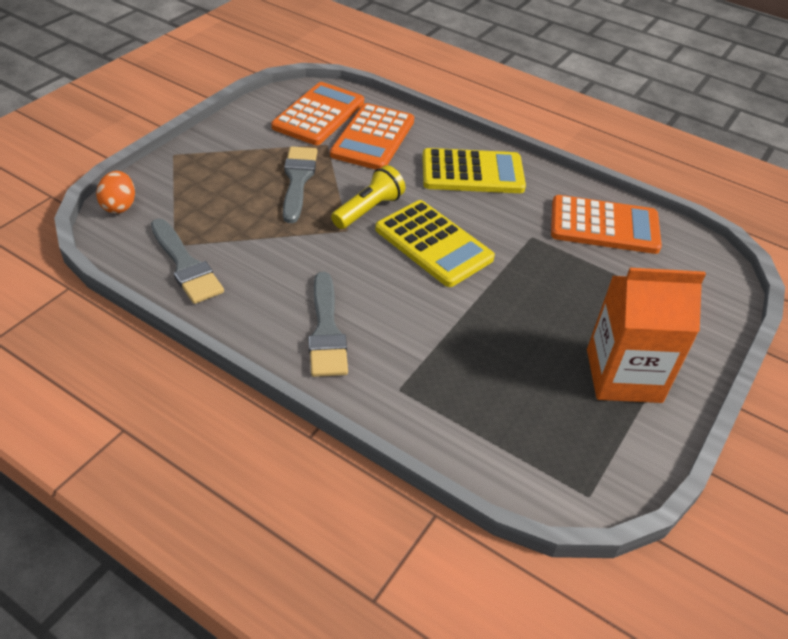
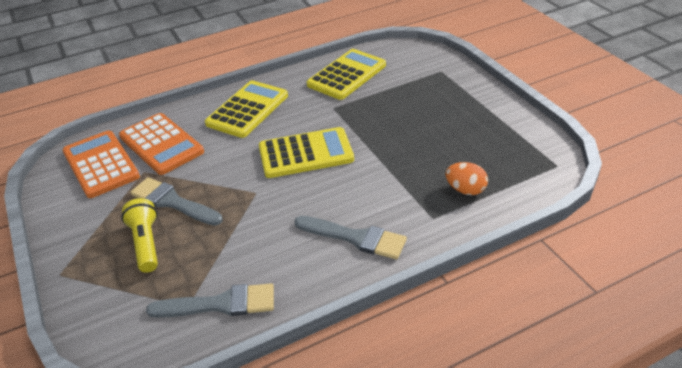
camera: 55 degrees left, 5 degrees down
(119, 206) = (98, 334): orange egg -> orange egg (465, 190)
(368, 210) = (243, 174): yellow flashlight -> yellow flashlight (146, 243)
(604, 226) = (347, 75): orange calculator -> yellow calculator
(623, 375) = (475, 117): orange carton -> none

